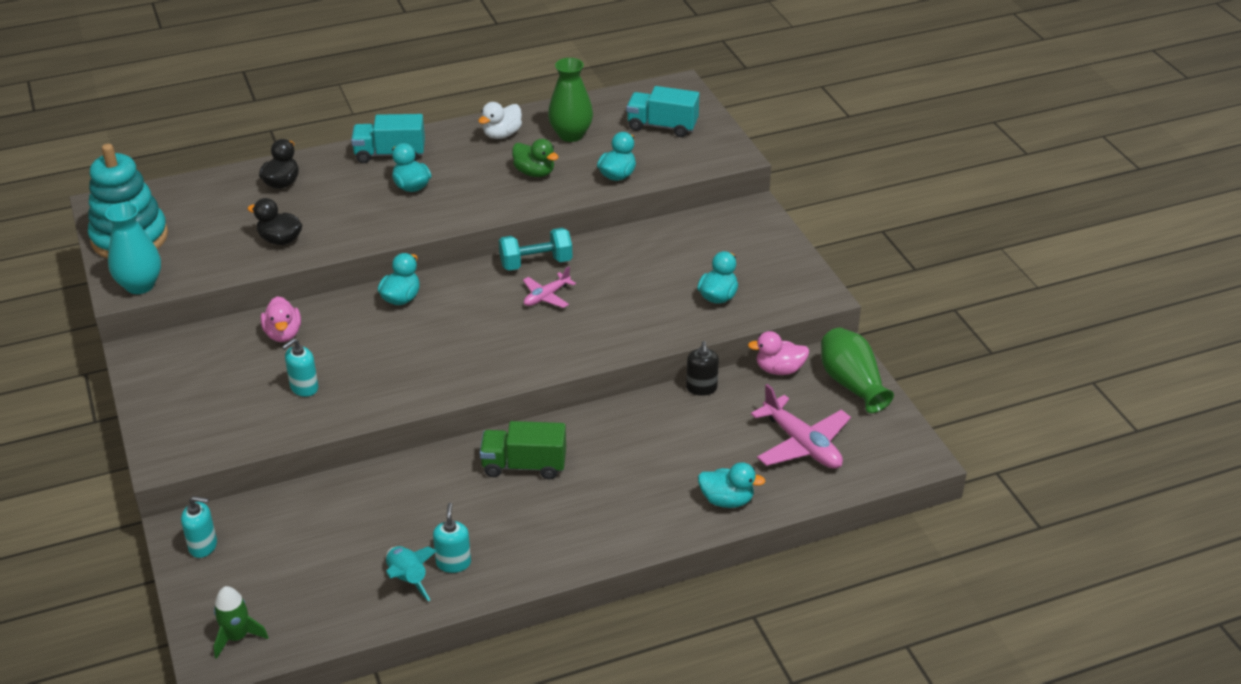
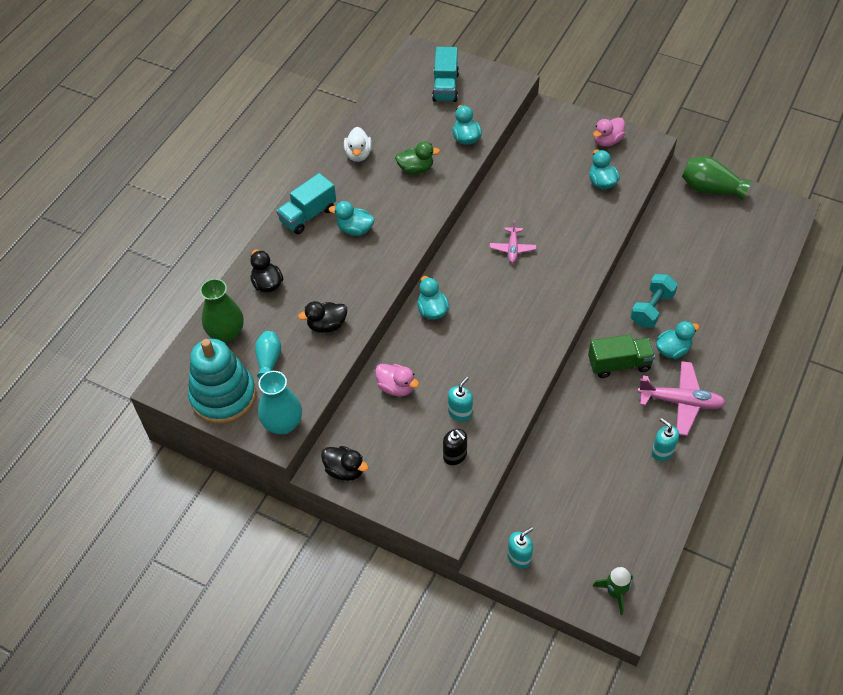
camera: 40 degrees left, 15 degrees up
(152, 364) = (345, 470): none -> black duck
(200, 235) = (269, 360): none -> turquoise vase
(304, 388) = (460, 412): turquoise soap dispenser -> turquoise soap dispenser turned 150 degrees counterclockwise
(407, 579) = (653, 481): turquoise rocket -> none
(524, 465) = (619, 364): green truck -> green truck turned 150 degrees counterclockwise
(536, 263) = (477, 230): turquoise dumbbell -> turquoise dumbbell (652, 309)
(571, 135) = (400, 127): green vase -> green vase (226, 333)
(662, 126) = (445, 87): turquoise truck -> turquoise truck turned 60 degrees counterclockwise
(701, 388) = (644, 246): black soap dispenser -> black soap dispenser (455, 455)
(727, 500) = (740, 304): turquoise duck -> turquoise duck (672, 350)
(779, 369) = (666, 206): pink duck -> pink duck (607, 141)
(802, 444) = (732, 243): pink plane -> pink plane (680, 402)

